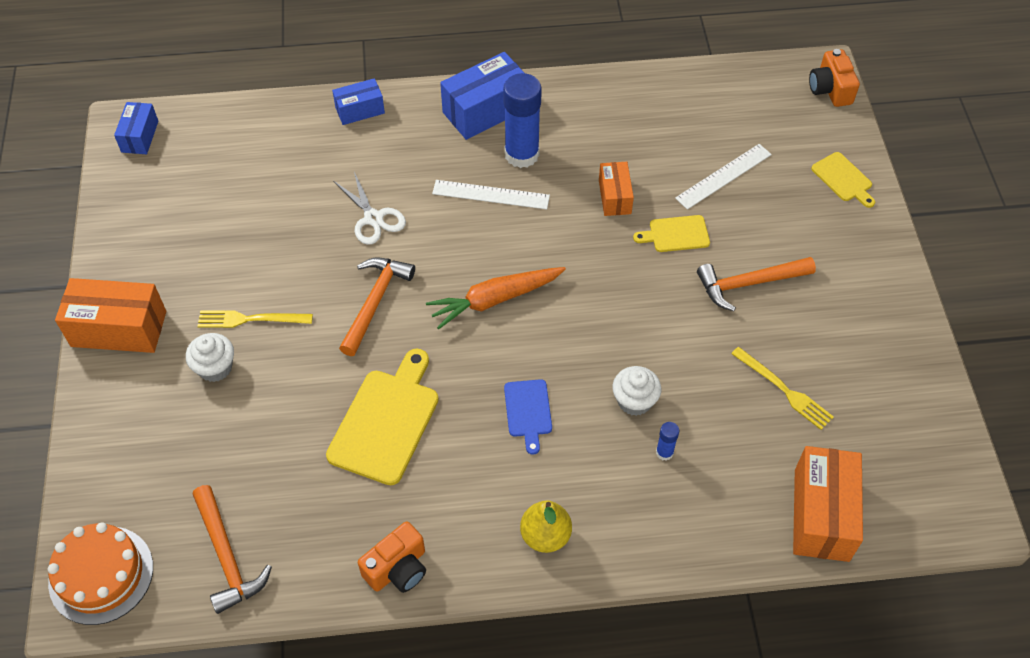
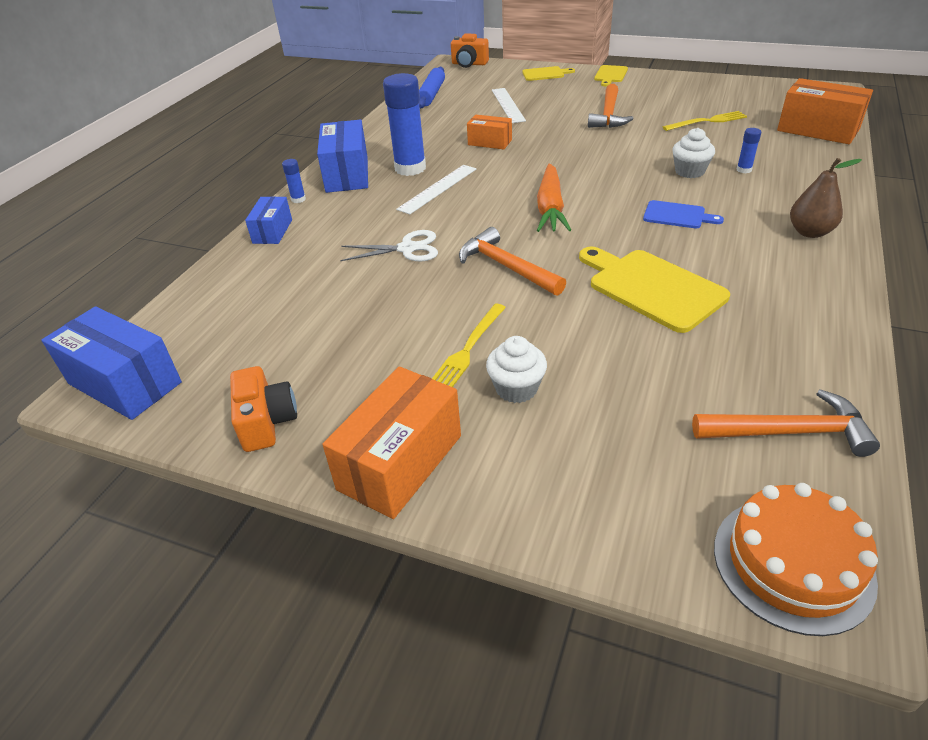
camera: 60 degrees left, 15 degrees down
(140, 136) = (124, 383): blue box -> blue box, size x1.71
(398, 568) = (829, 314): orange camera -> orange camera (266, 422)
(421, 99) = (298, 199): none -> blue glue stick
(545, 536) = (810, 232): yellow pear -> brown pear
(676, 234) = (545, 129): yellow cutting board -> yellow cutting board (610, 75)
(713, 92) = (431, 94): none -> blue rolling pin

